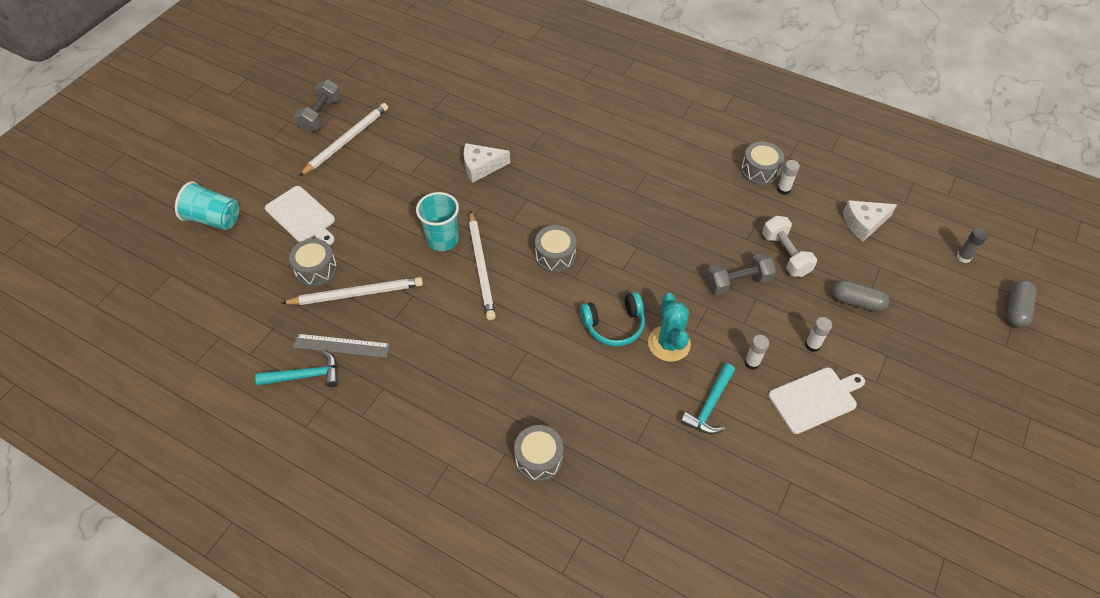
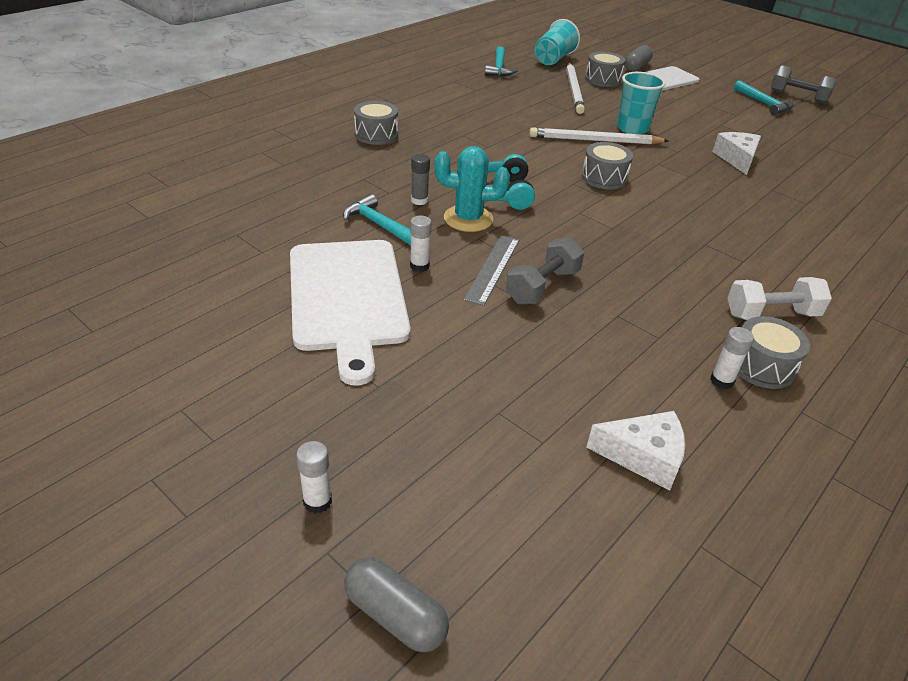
camera: 100 degrees right, 15 degrees down
(214, 219) = (661, 53): turquoise cup -> turquoise cup (553, 59)
(341, 346) = (522, 81): grey ruler -> grey ruler (492, 268)
(346, 140) = (764, 103): white pencil -> turquoise hammer
(737, 282) = (542, 286): grey dumbbell -> grey dumbbell turned 45 degrees clockwise
(785, 254) = (584, 342): white dumbbell -> white dumbbell (771, 314)
(812, 345) = (424, 320): white glue stick -> white glue stick (317, 501)
(815, 399) = (347, 298): white cutting board -> white cutting board, size x1.65
(856, 302) = (480, 388): grey capsule -> grey capsule (636, 67)
(864, 223) = (643, 456): white cheese -> white cheese turned 105 degrees clockwise
(963, 257) = (545, 584): grey glue stick -> grey glue stick (419, 200)

